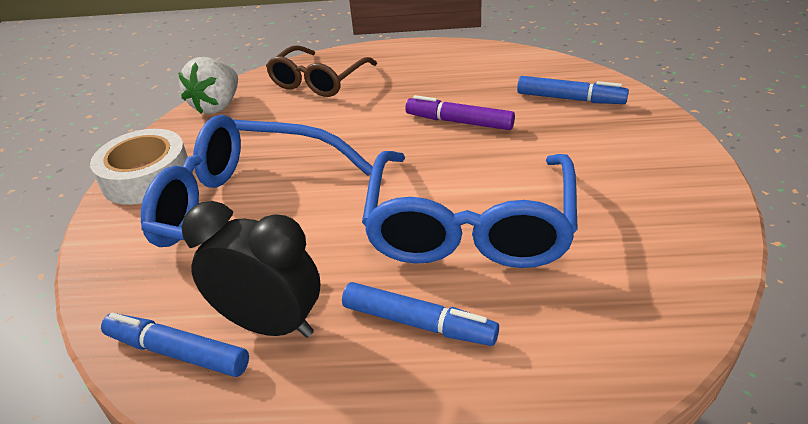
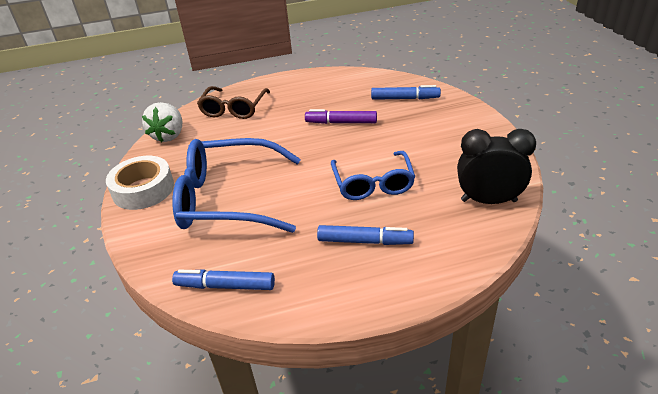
camera: 15 degrees left, 0 degrees up
(271, 324) = (276, 259): black clock -> black clock (488, 200)
(469, 226) = (373, 183): blue glasses -> blue glasses, size x0.63

